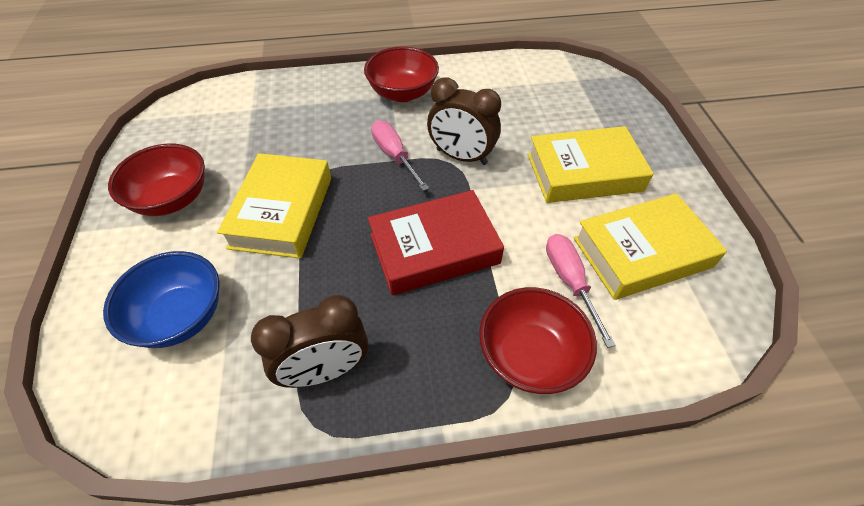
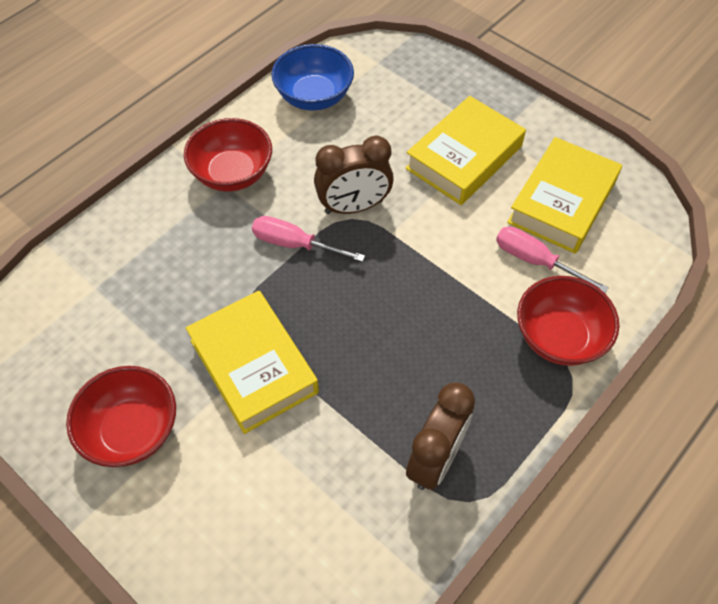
camera: 40 degrees left, 5 degrees up
(180, 316) = (274, 515): blue bowl -> blue bowl (314, 97)
(434, 248) = (415, 305): red book -> none

